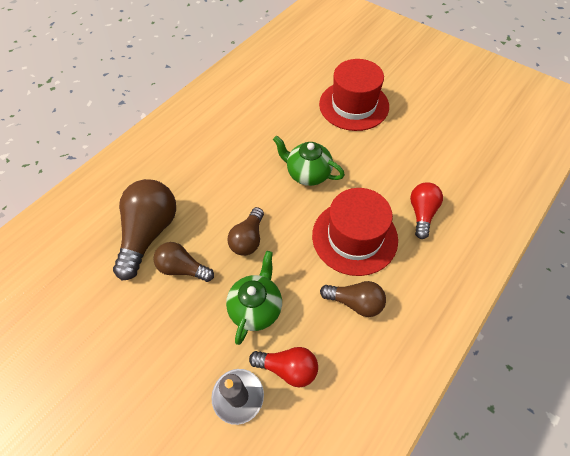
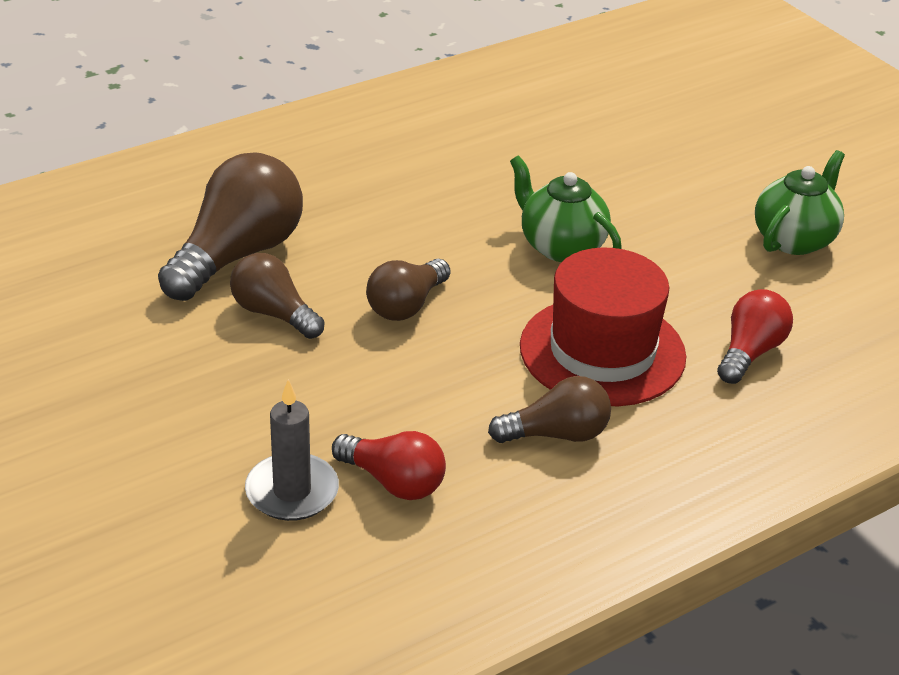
camera: 15 degrees right, 20 degrees down
(256, 307) = (376, 395): green teapot -> green teapot (794, 239)
(353, 105) = (703, 172): red hat -> none
(355, 302) = (556, 434): brown light bulb -> brown light bulb turned 45 degrees counterclockwise

